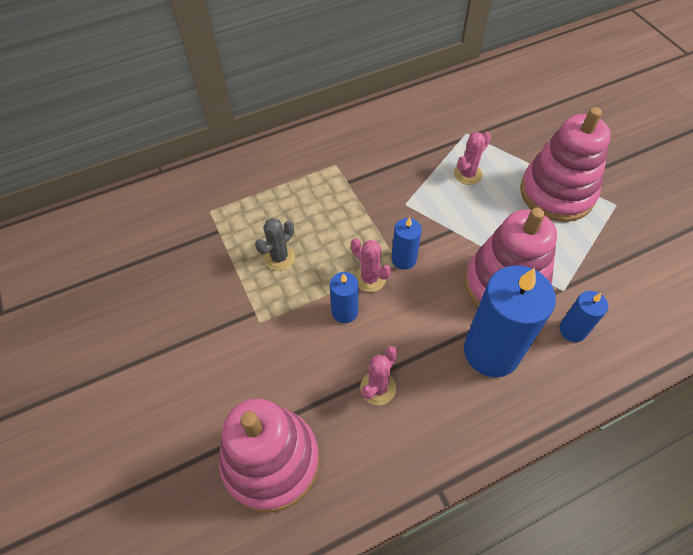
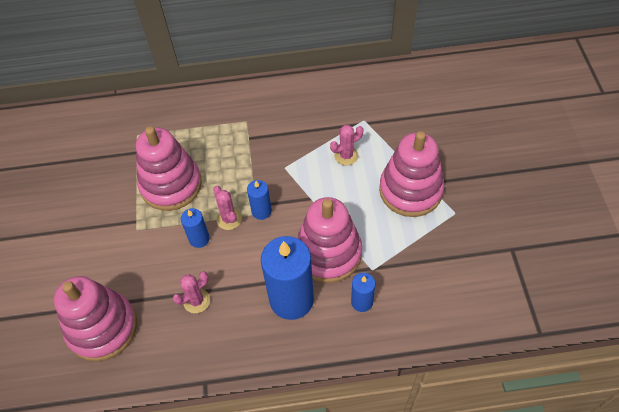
camera: 20 degrees right, 0 degrees up
(279, 257) = (171, 185): grey cactus -> pink stacking toy

